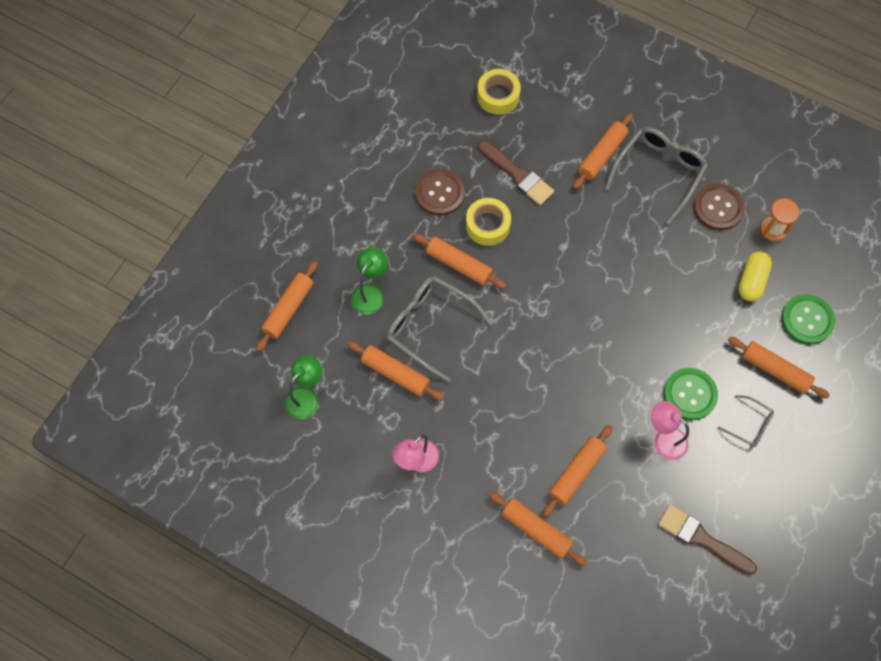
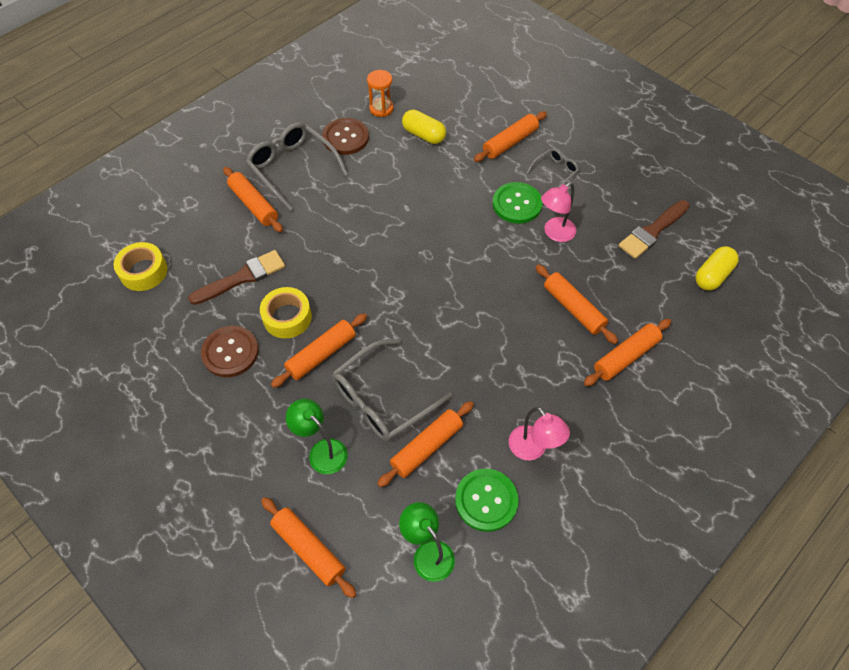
camera: 75 degrees left, 10 degrees down
(663, 608) = (712, 275): none -> yellow capsule
(807, 320) = (471, 111): green button -> green button (486, 500)

